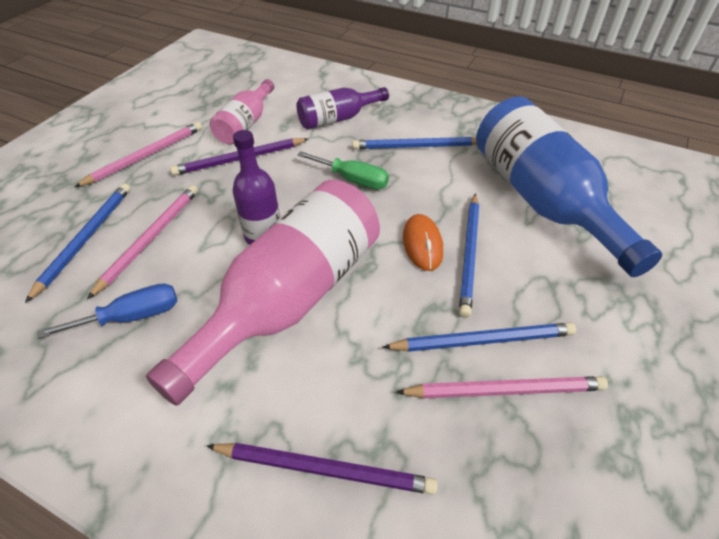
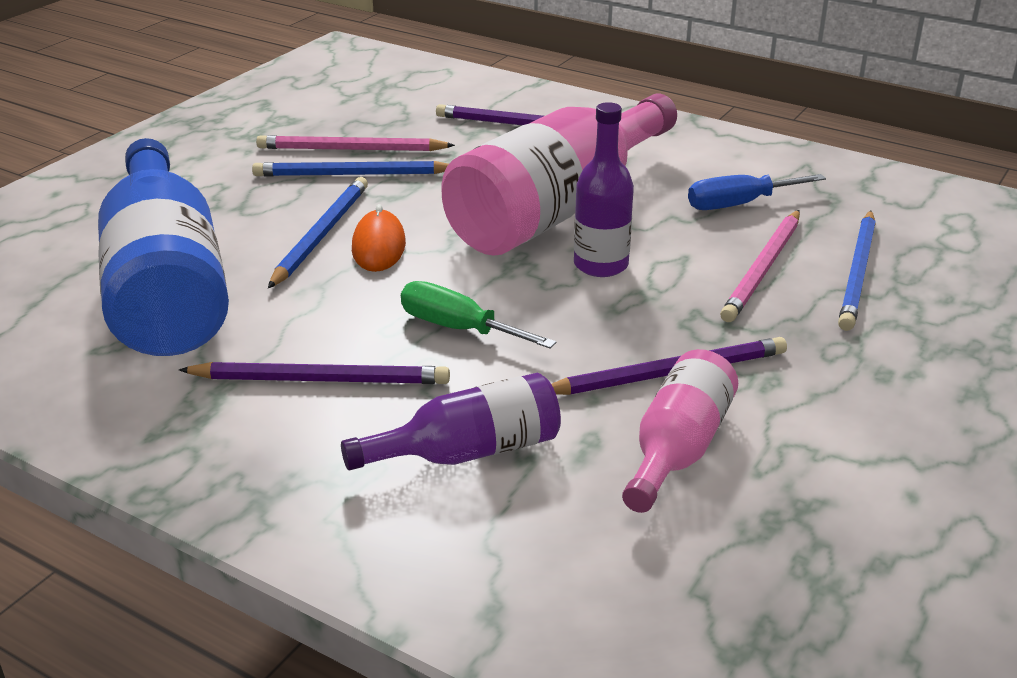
camera: 175 degrees left, 15 degrees down
(145, 156) = (857, 389): pink pencil -> none
(417, 146) = (320, 379): blue pencil -> purple pencil

